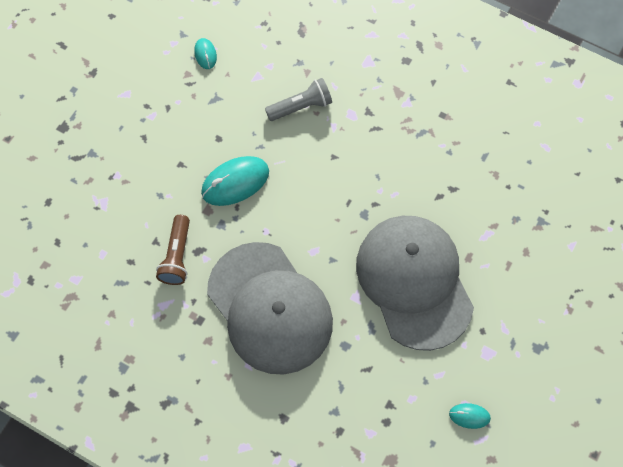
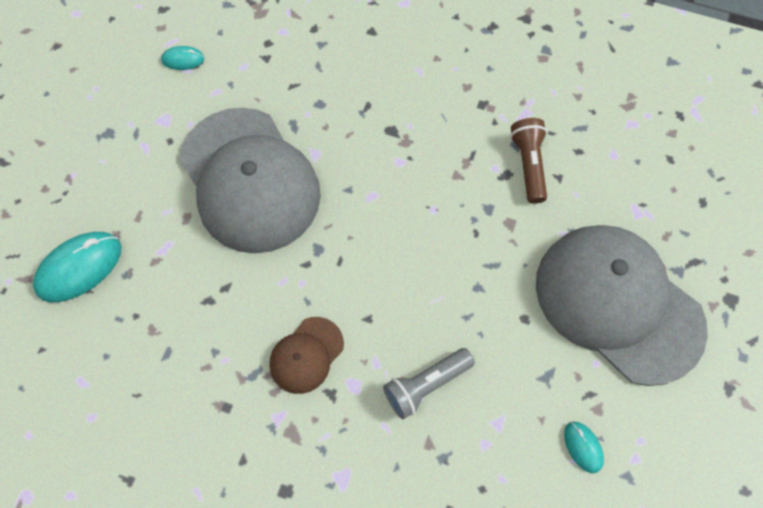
camera: 170 degrees right, 0 degrees up
(235, 182) = (486, 263): turquoise mouse -> turquoise mouse (79, 268)
(270, 308) = (409, 127): grey cap -> grey cap (618, 304)
(382, 139) = (306, 355): none -> brown cap

